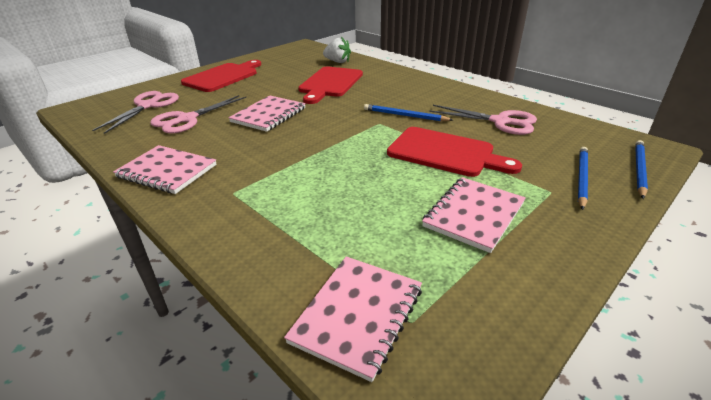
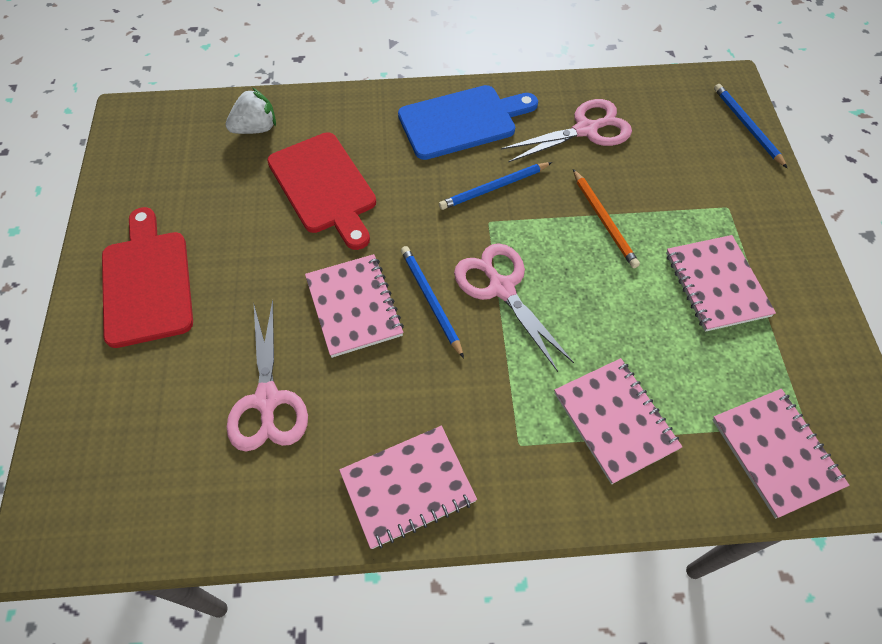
camera: 50 degrees left, 25 degrees up
(148, 106) = (158, 427): pink scissors -> pink scissors (501, 288)
(292, 220) = (615, 421): none -> pink notebook
(432, 92) = (462, 121): none -> blue cutting board
(445, 153) = (604, 220): red cutting board -> orange pencil
(581, 178) = (727, 170): blue pencil -> blue pencil (430, 300)

